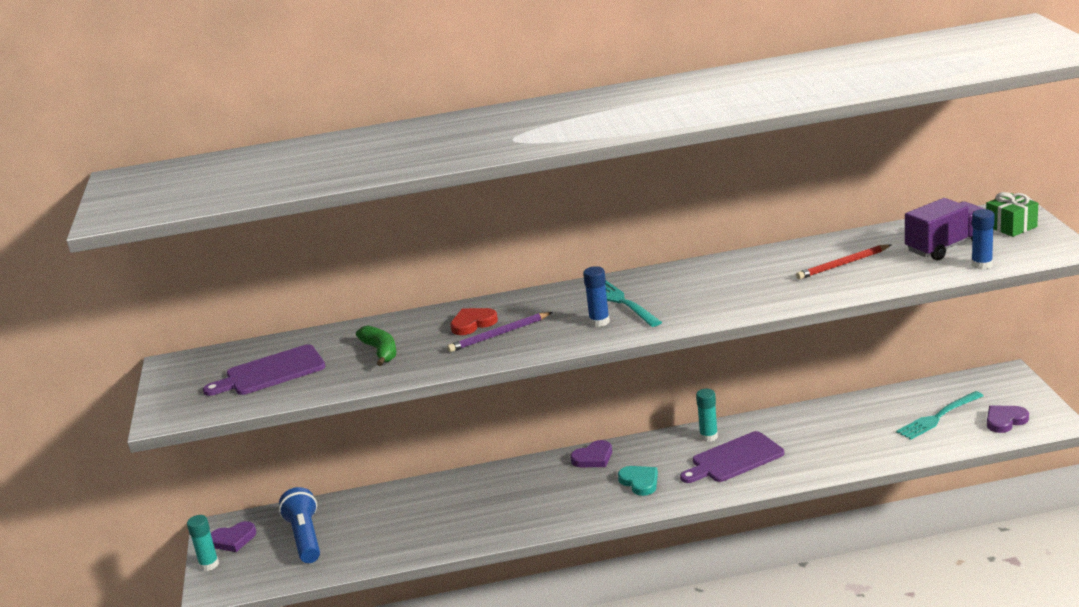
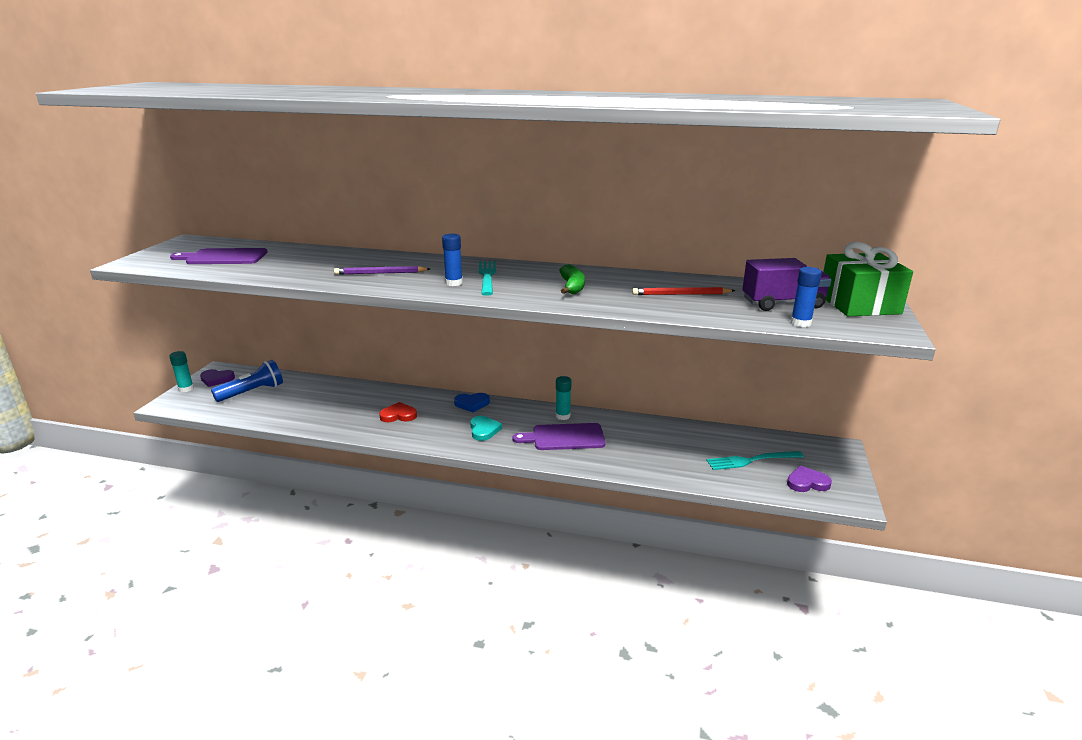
camera: 20 degrees right, 0 degrees up
(305, 538) = (252, 392): blue flashlight -> blue flashlight turned 45 degrees clockwise
(380, 351) = (298, 263): green banana -> green banana (572, 287)
(473, 323) = (376, 263): red heart -> red heart (398, 415)
(593, 458) = (472, 404): purple heart -> blue heart
(1011, 226) = (859, 304): green gift -> green gift, size x1.72

